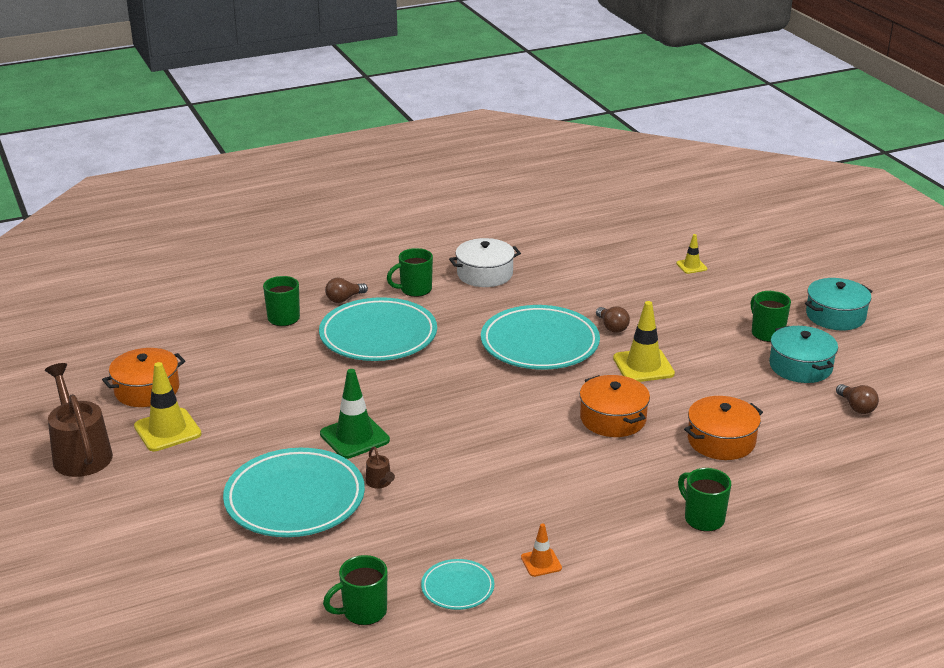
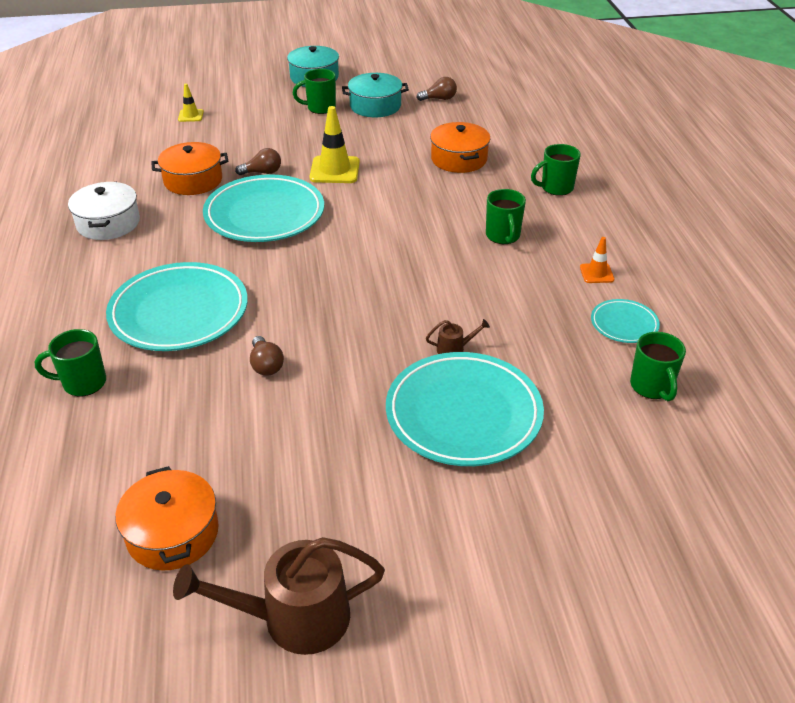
camera: 75 degrees left, 10 degrees up
(167, 430) = (282, 516): yellow traffic cone -> none
(344, 299) = (78, 327): brown light bulb -> brown light bulb (266, 365)
(354, 437) = (368, 356): green traffic cone -> none
(414, 290) = (101, 273): green mug -> green mug (503, 236)
(613, 419) = (406, 200): orange pot -> orange pot (193, 180)

